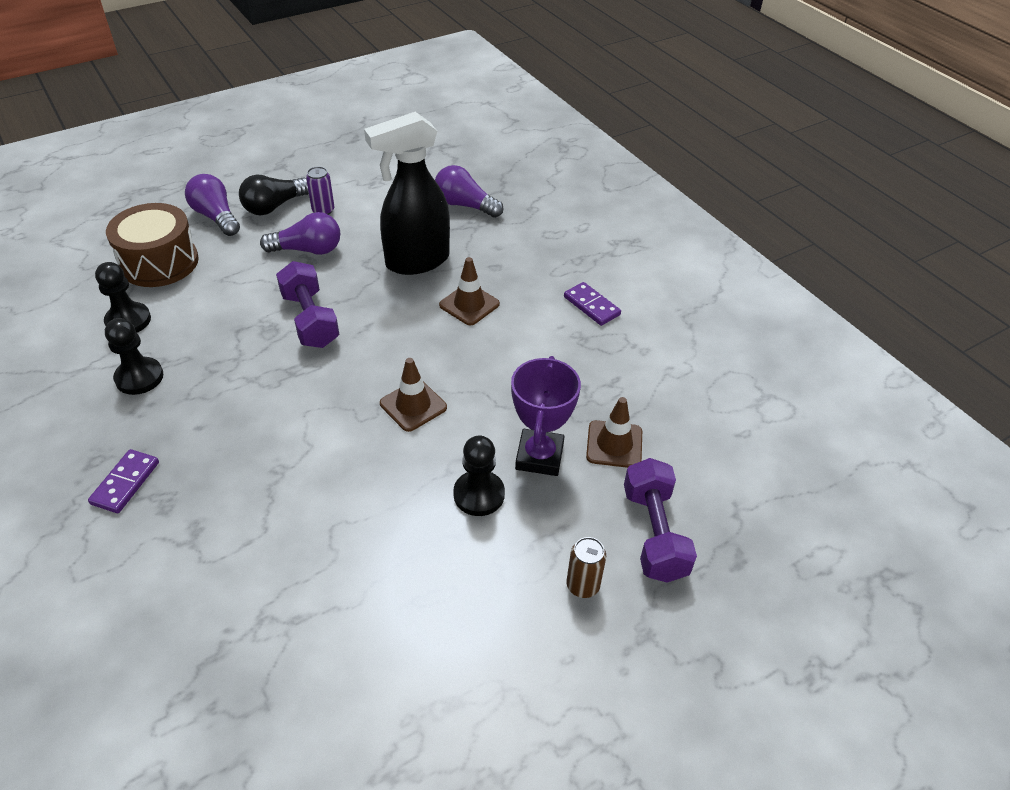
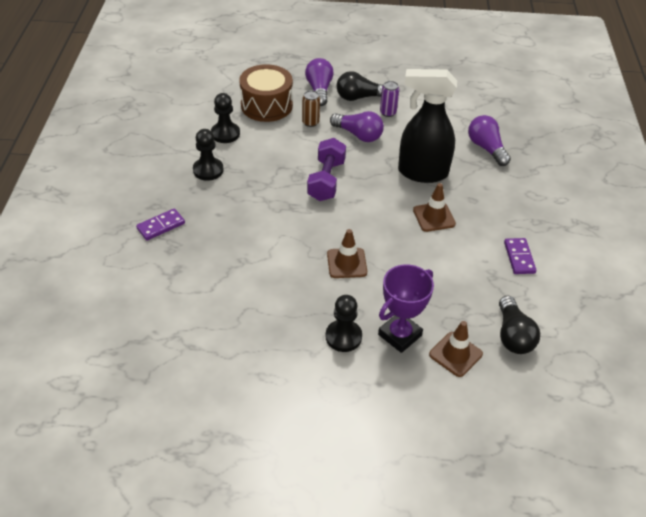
camera: 35 degrees right, 0 degrees up
(582, 585) = (362, 424): brown can -> brown can (310, 122)
(653, 391) = (513, 335): none -> black light bulb
(654, 533) = (434, 422): purple dumbbell -> none

